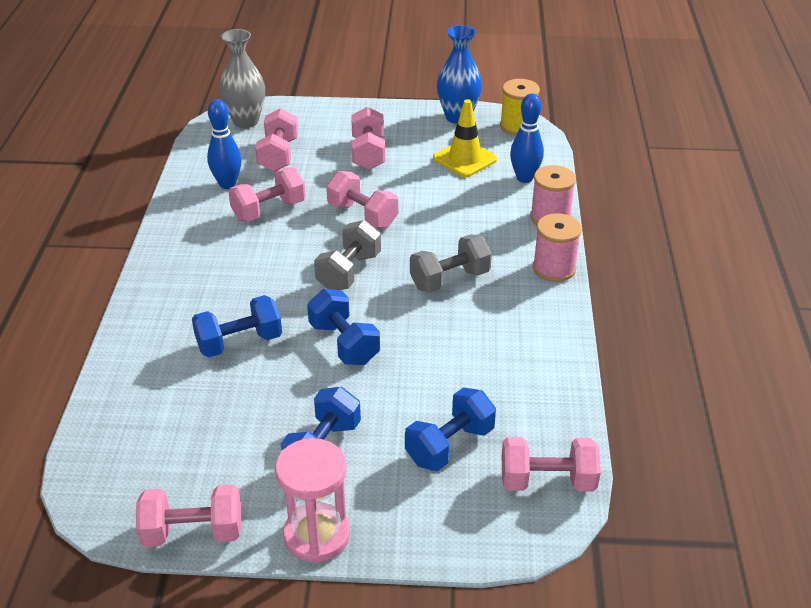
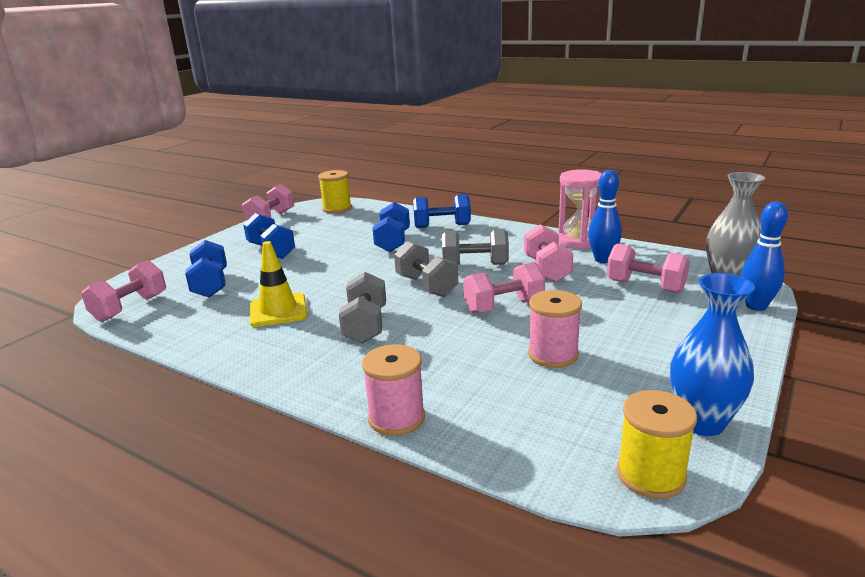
camera: 120 degrees right, 15 degrees down
(118, 467) = (337, 209): none -> yellow spool
(280, 256) = (475, 265): none -> grey dumbbell
(317, 535) = (221, 241): pink hourglass -> pink hourglass (578, 241)
(344, 343) = (348, 270): blue dumbbell -> blue dumbbell (442, 226)
(368, 154) = (624, 332): pink dumbbell -> none
(465, 159) = (576, 394): yellow traffic cone -> yellow traffic cone (278, 310)
(524, 178) = (498, 429): blue bowling pin -> blue bowling pin (756, 306)
(554, 268) = (312, 387): pink spool -> pink spool (553, 354)

